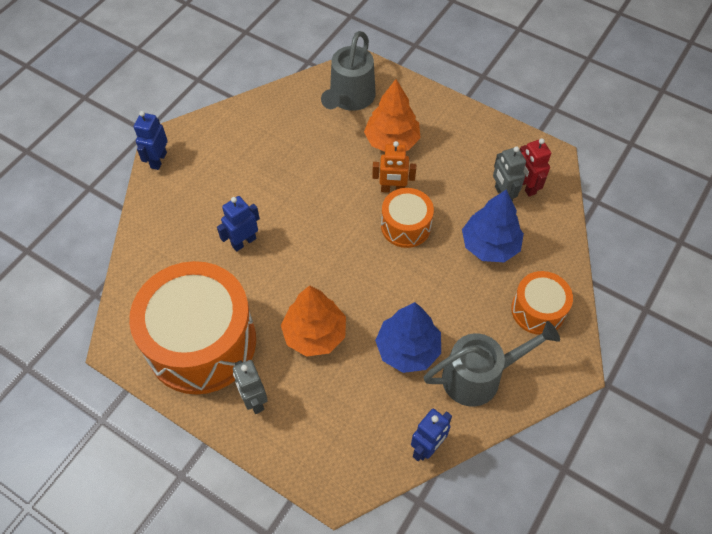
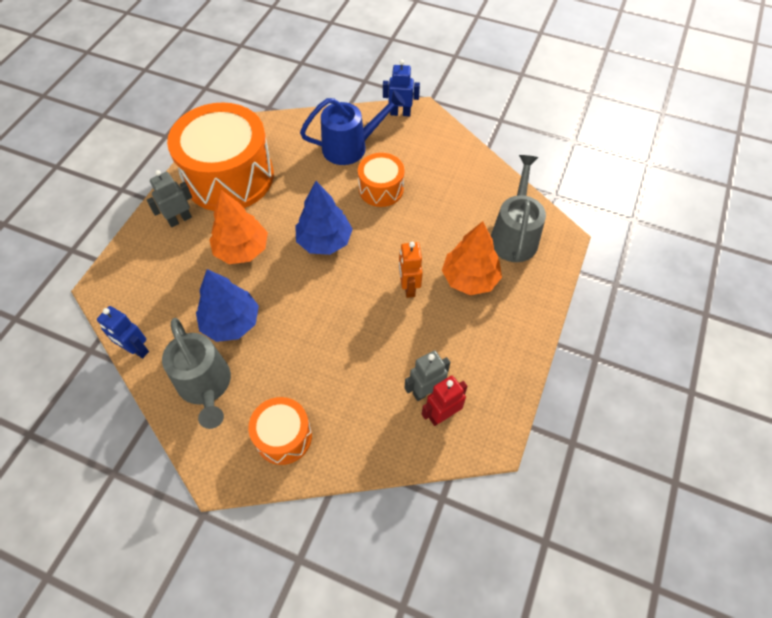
camera: 80 degrees right, 0 degrees up
(194, 213) = (351, 147): none -> blue watering can
(243, 242) = (327, 184): blue robot -> none
(350, 99) = (514, 235): grey watering can -> grey watering can turned 90 degrees clockwise
(406, 226) = (367, 304): orange drum -> orange drum (381, 189)
(490, 245) = (356, 383): blue tree -> blue tree (324, 241)

